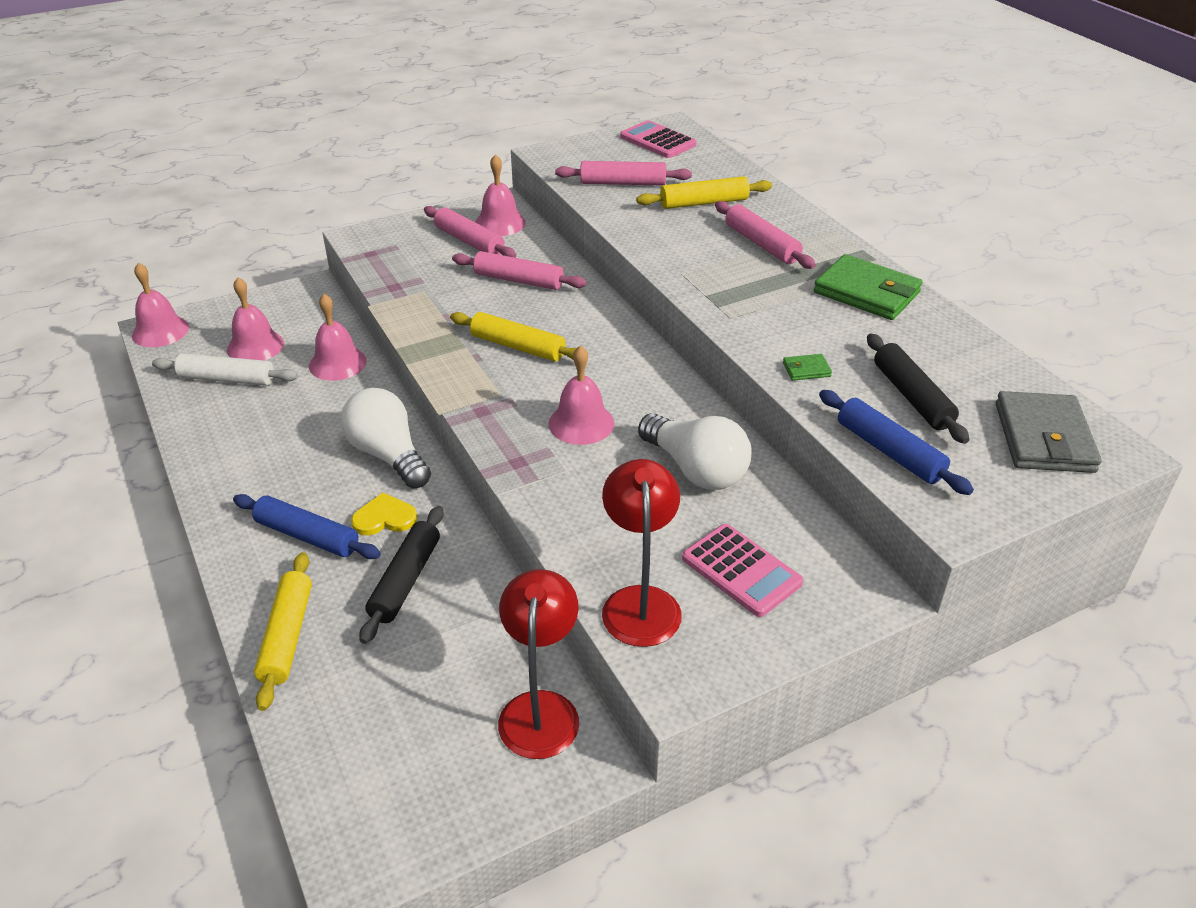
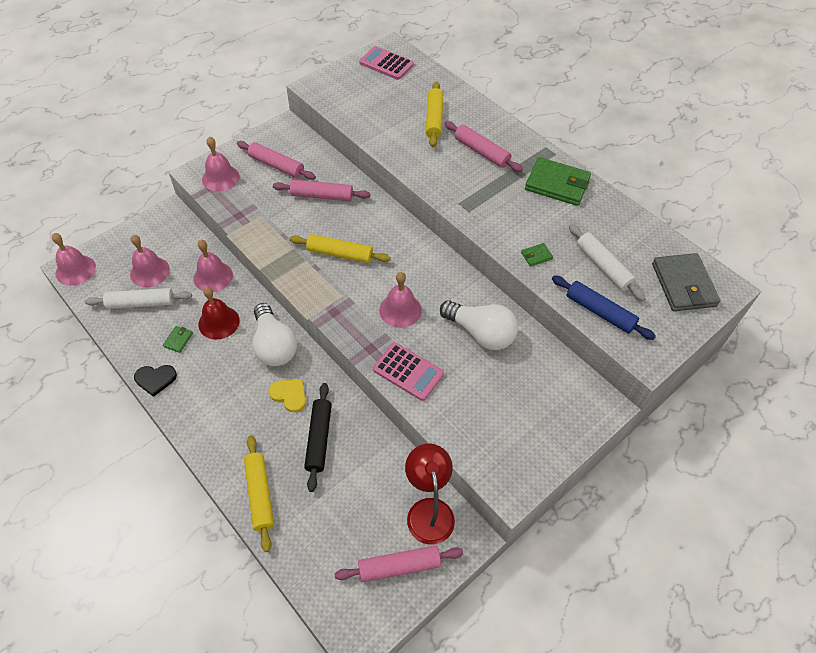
camera: 15 degrees left, 15 degrees up
(204, 468) = (155, 379): none -> black heart
(257, 428) = (178, 340): none -> green wallet
(307, 536) = (244, 418): blue rolling pin -> none
(322, 416) = (219, 322): none -> red bell
(384, 518) = (289, 395): yellow heart -> yellow heart turned 60 degrees clockwise
(388, 455) = (274, 345): white light bulb -> white light bulb turned 150 degrees counterclockwise
(500, 223) = (292, 145): pink bell -> pink bell (220, 178)
(623, 183) = (374, 108): pink rolling pin -> pink rolling pin (399, 566)
(640, 602) = (475, 438): red lamp -> none
(703, 203) = (434, 119): yellow rolling pin -> yellow rolling pin turned 60 degrees counterclockwise
(741, 571) = (526, 403): pink calculator -> pink calculator (408, 372)
(911, 397) = (603, 267): black rolling pin -> white rolling pin

